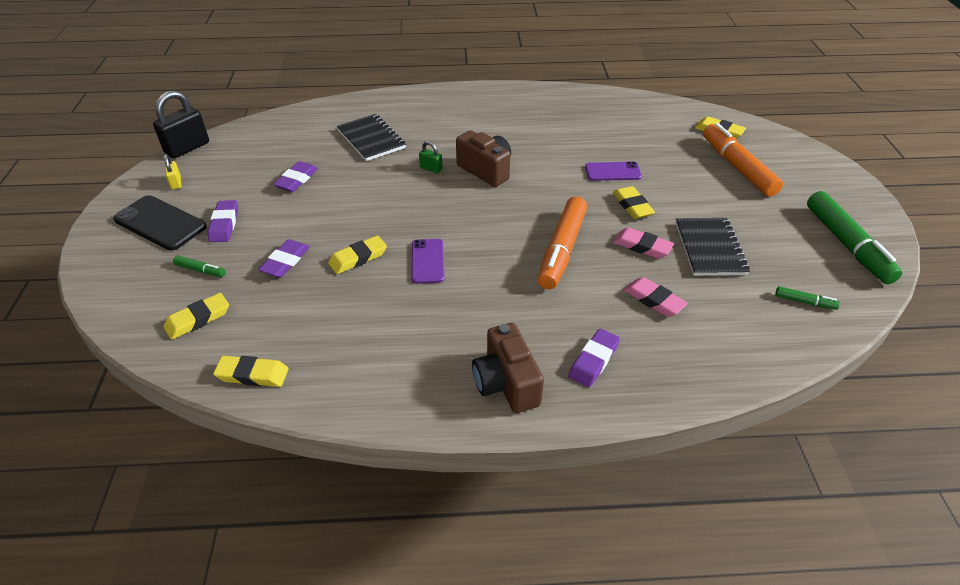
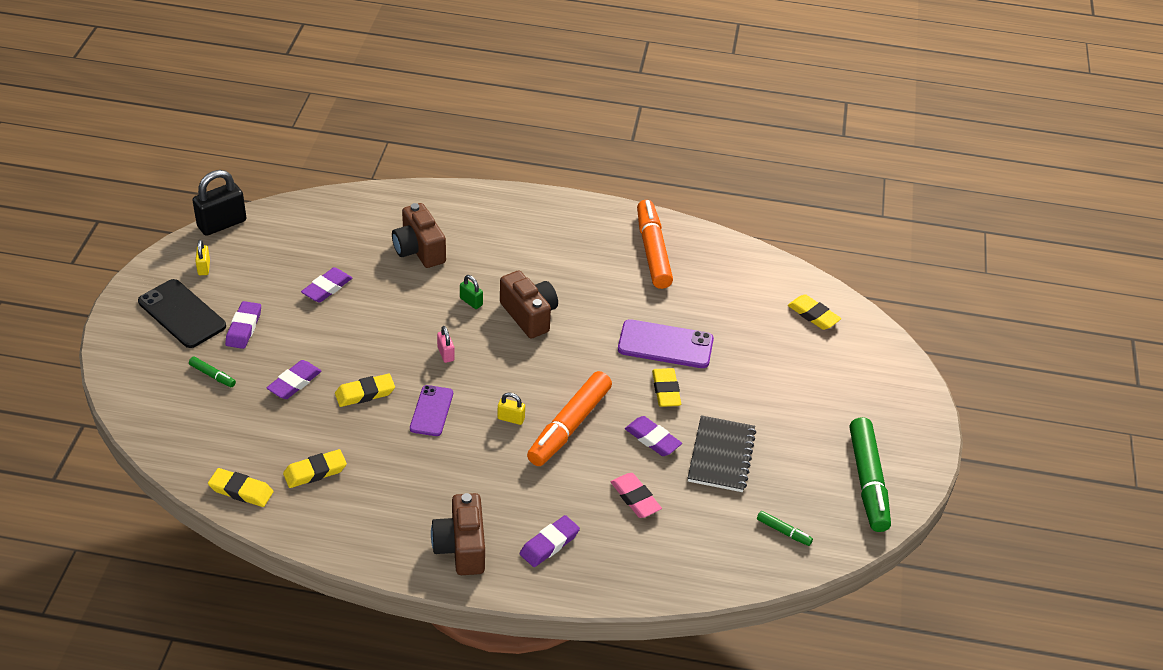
camera: 10 degrees right, 0 degrees up
(198, 319) = (202, 427): yellow eraser -> yellow eraser (315, 472)
(371, 139) = (419, 250): black notebook -> brown camera
(423, 212) = (446, 354): none -> pink padlock
(505, 254) = (511, 418): none -> yellow padlock
(613, 172) = (665, 345): purple phone -> purple phone, size x1.55
(642, 246) = (652, 439): pink eraser -> purple eraser
(737, 167) = (807, 366): orange marker -> orange marker (652, 251)

